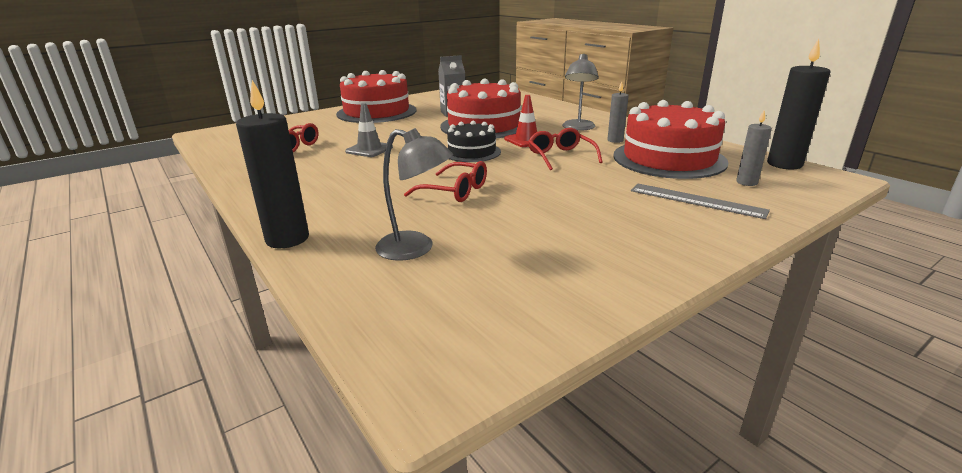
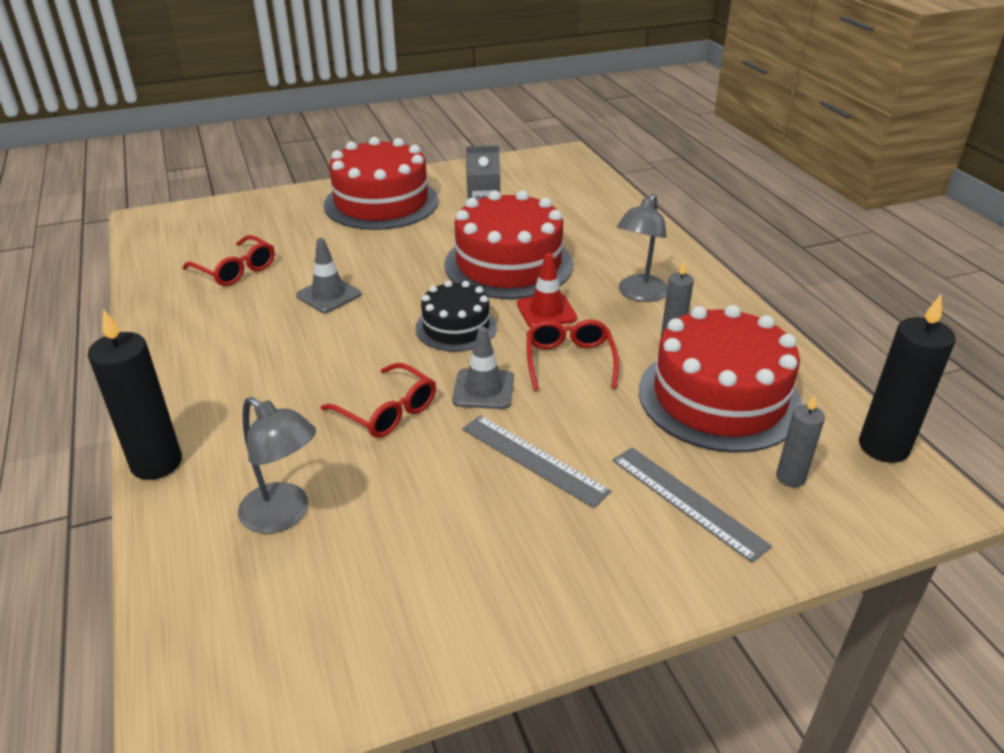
camera: 15 degrees right, 10 degrees up
(514, 174) = (483, 389): none -> grey traffic cone
(578, 197) = (533, 459): none -> grey ruler

